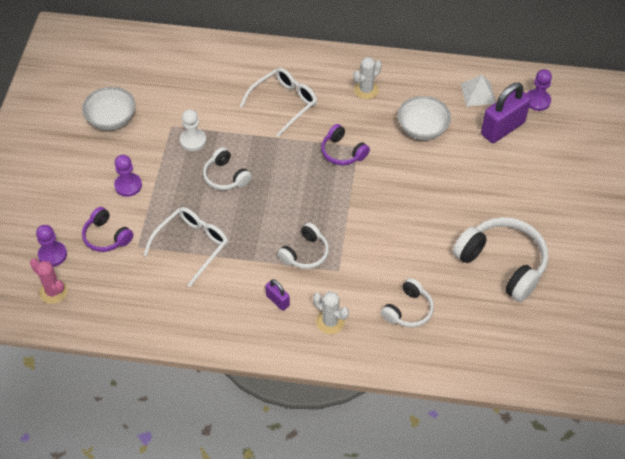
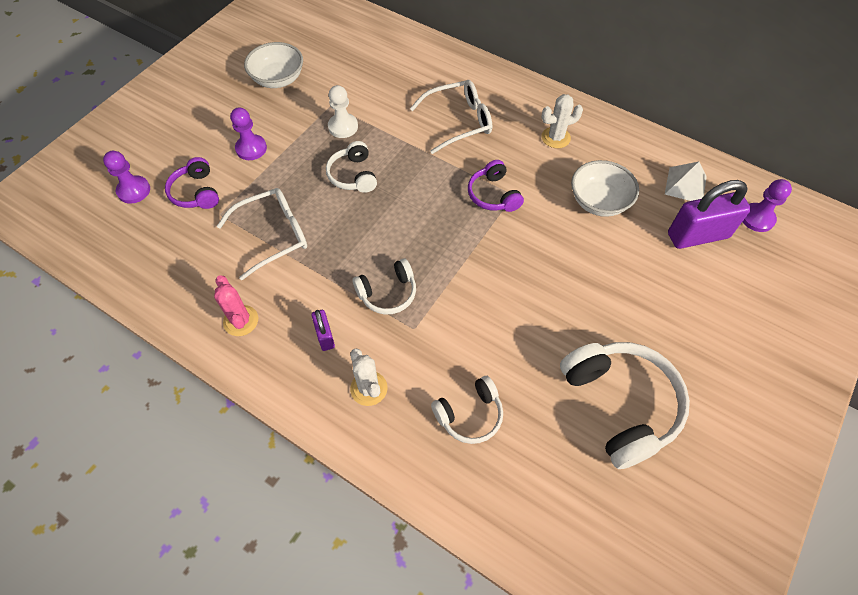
camera: 25 degrees right, 5 degrees up
(53, 292) = (108, 229): pink cactus -> pink cactus (241, 321)

